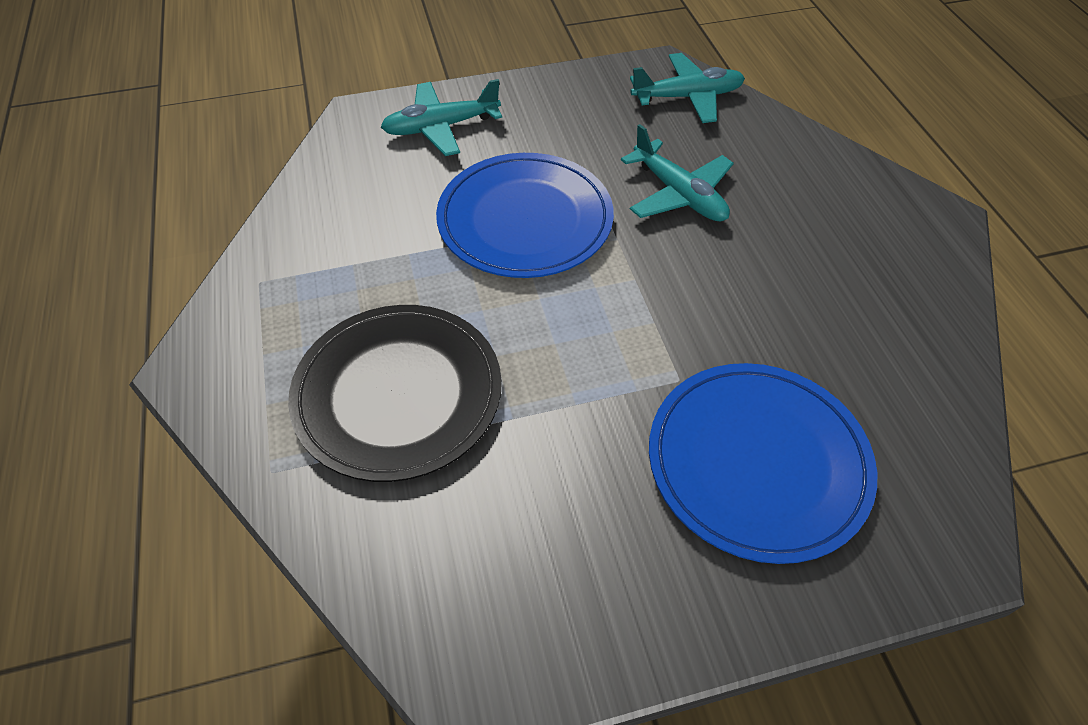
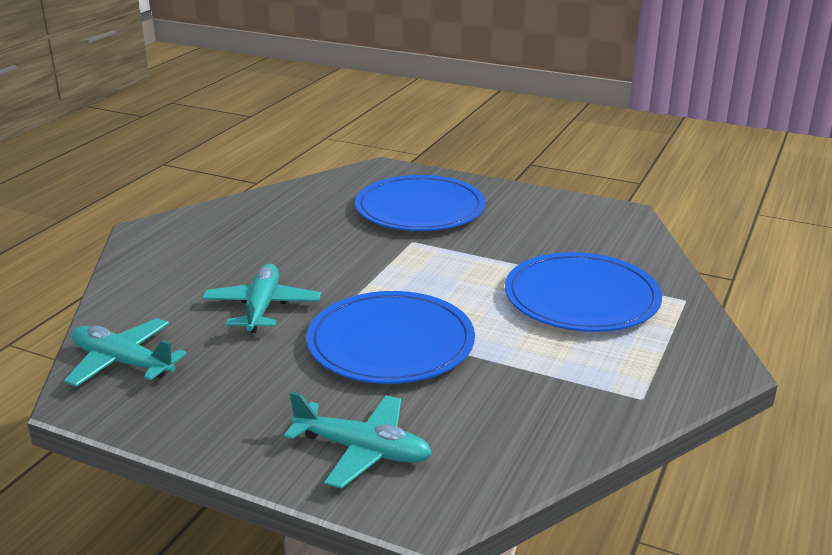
camera: 140 degrees left, 25 degrees down
(398, 394) = (581, 298): black plate -> blue plate

